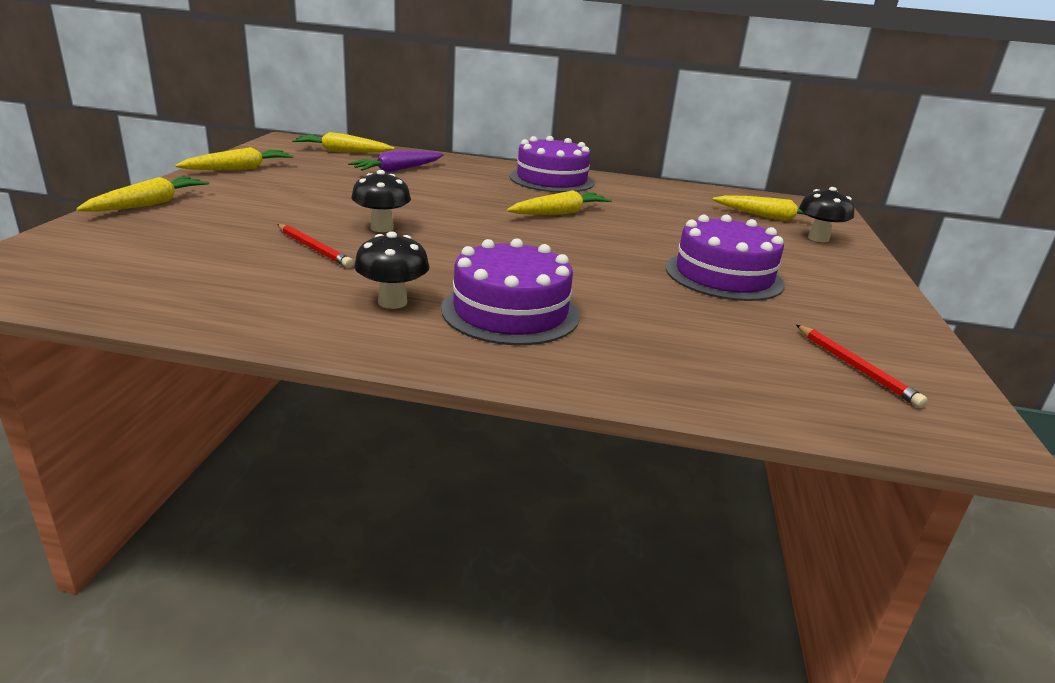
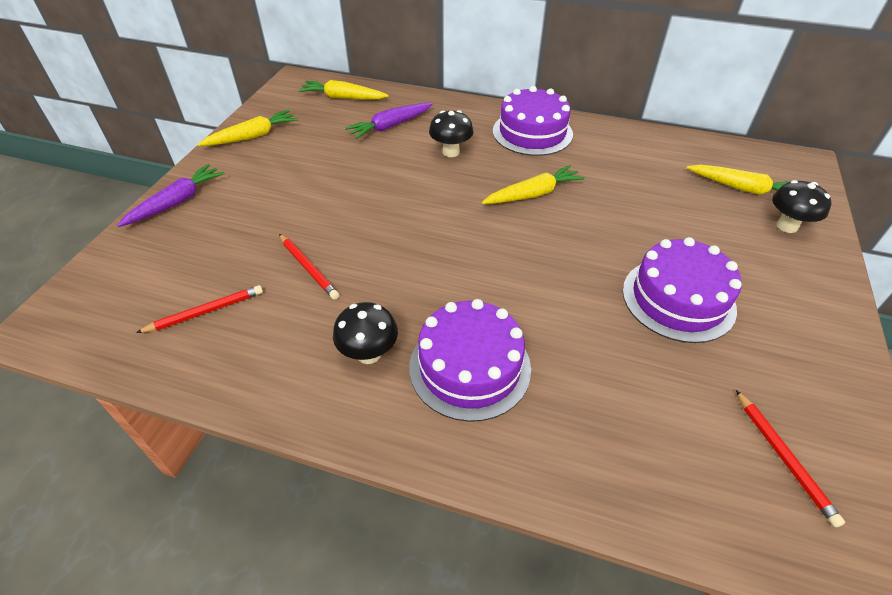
camera: 10 degrees right, 20 degrees up
(149, 204) = (177, 202): yellow carrot -> purple carrot
(189, 272) = (205, 311): none -> red pencil
(382, 228) = (368, 230): black mushroom -> black mushroom (451, 152)

